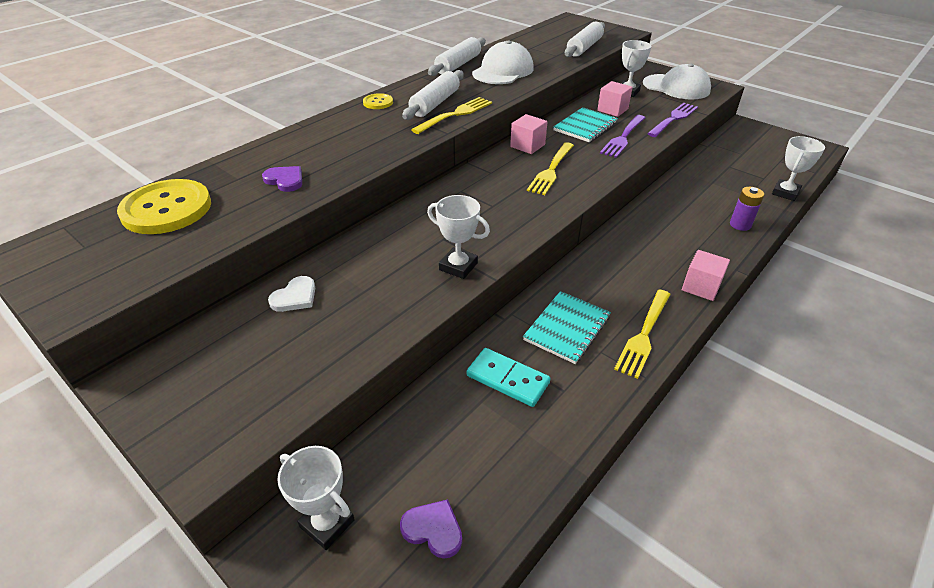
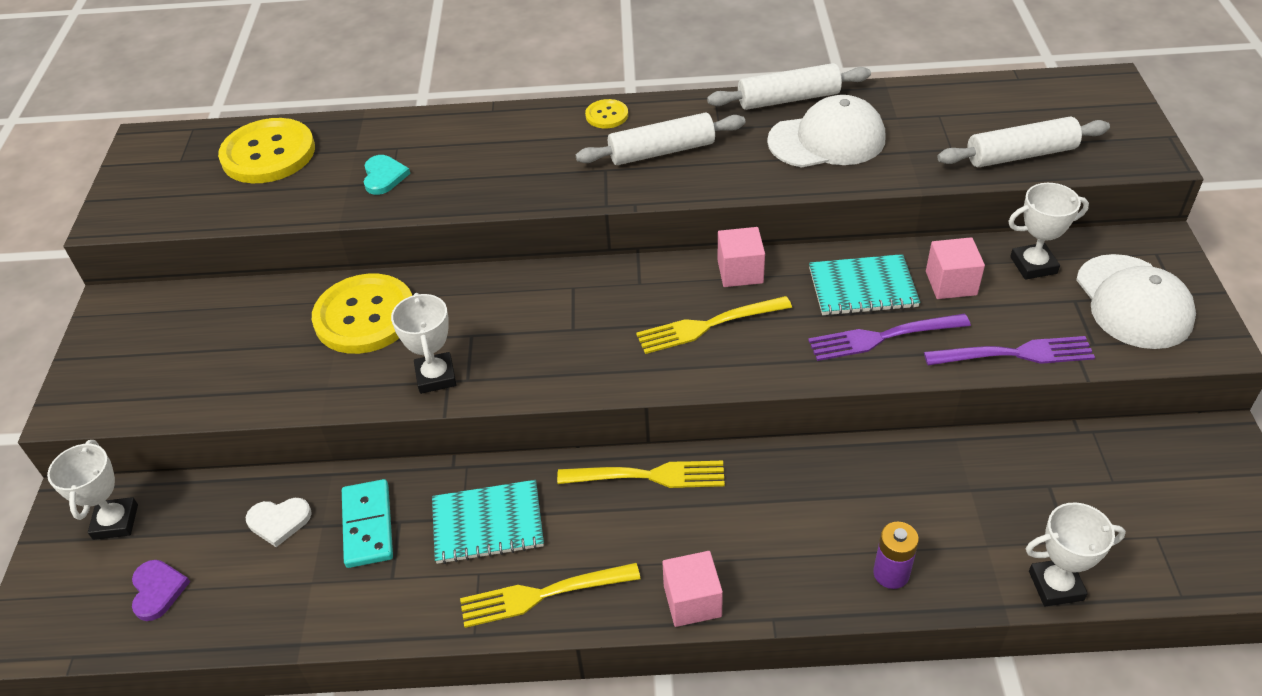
camera: 50 degrees right, 5 degrees up
(285, 180) = (384, 176): purple heart -> turquoise heart
(295, 297) = (284, 309): white heart -> white heart (279, 521)
(361, 268) = (365, 316): none -> yellow button
(455, 114) = (655, 182): yellow fork -> yellow fork (648, 476)

